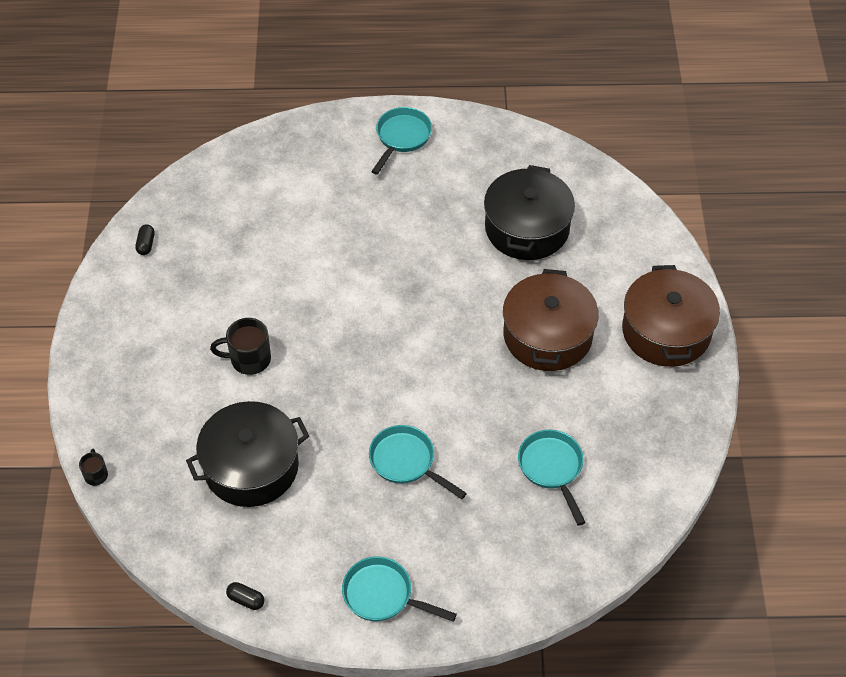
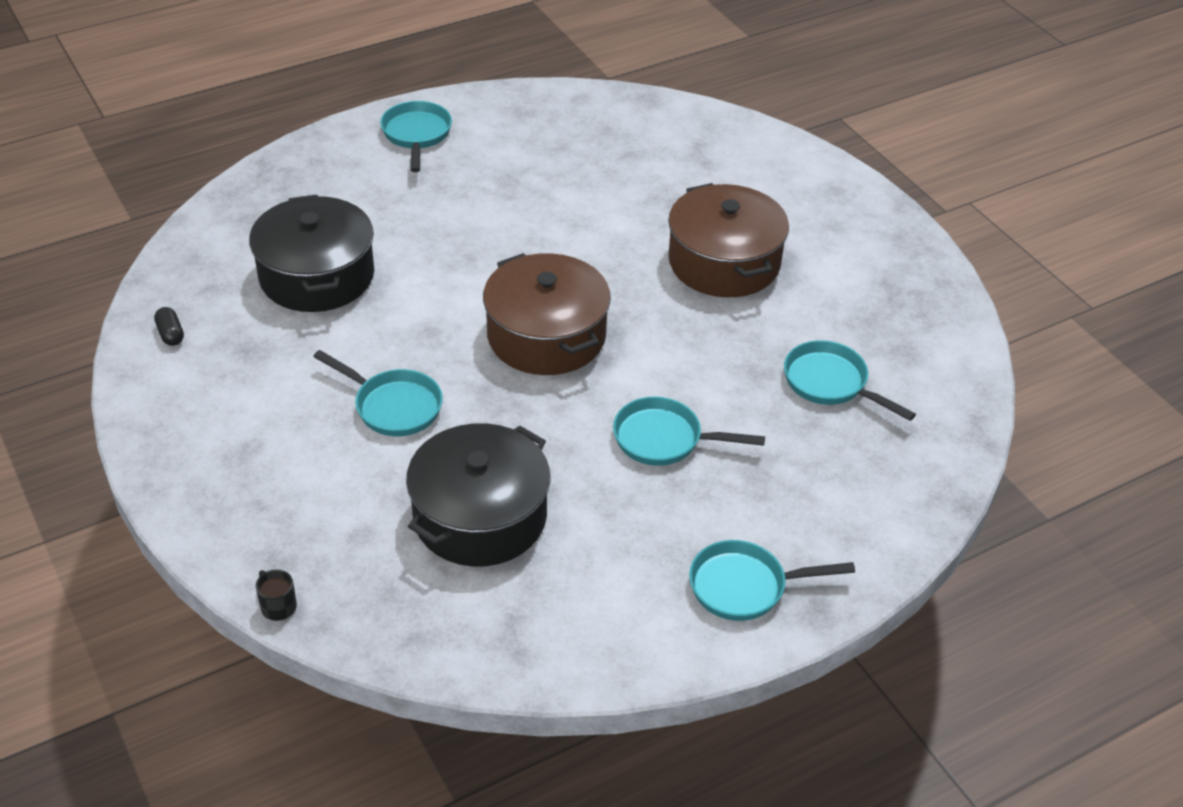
camera: 30 degrees left, 10 degrees down
(246, 600) = (582, 664): black capsule -> none
(249, 359) = (393, 406): black mug -> turquoise pan
(527, 228) = (622, 173): black pot -> black pot (317, 276)
(666, 331) = (843, 216): brown pot -> brown pot (546, 336)

